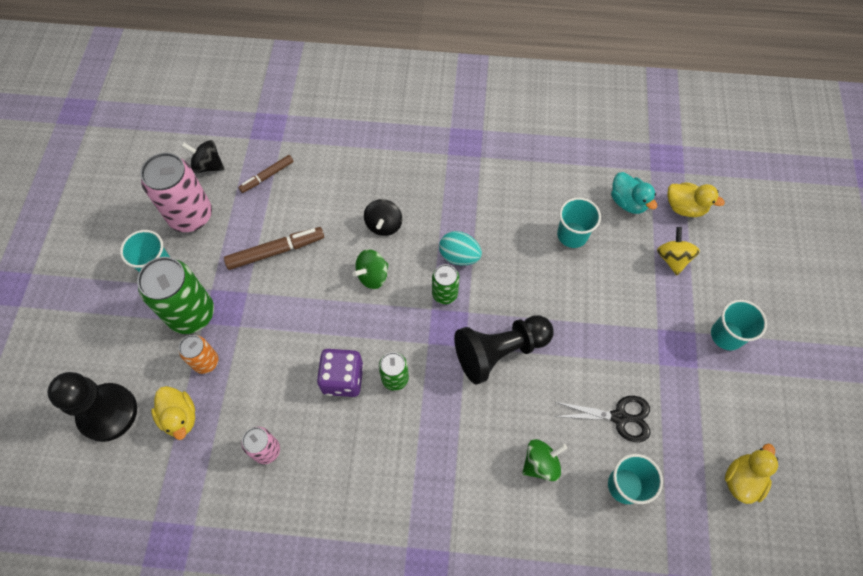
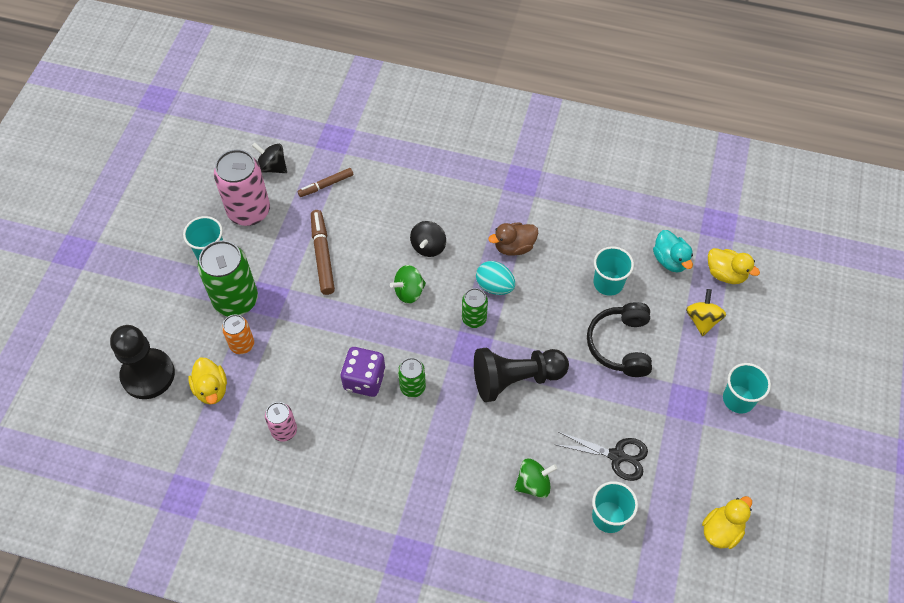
camera: 10 degrees right, 5 degrees down
(276, 251) = (322, 255): brown marker -> brown marker turned 90 degrees counterclockwise
(471, 212) = (514, 247): none -> brown duck
(598, 297) = (620, 345): none -> black headphones

